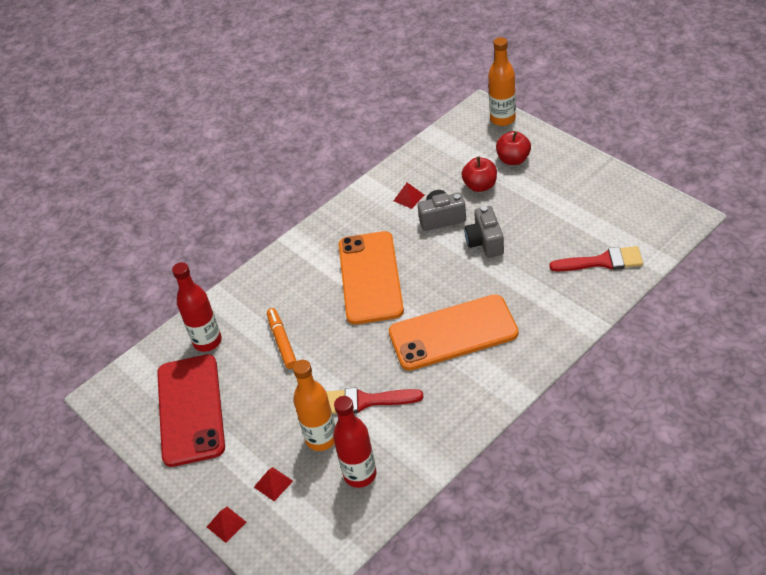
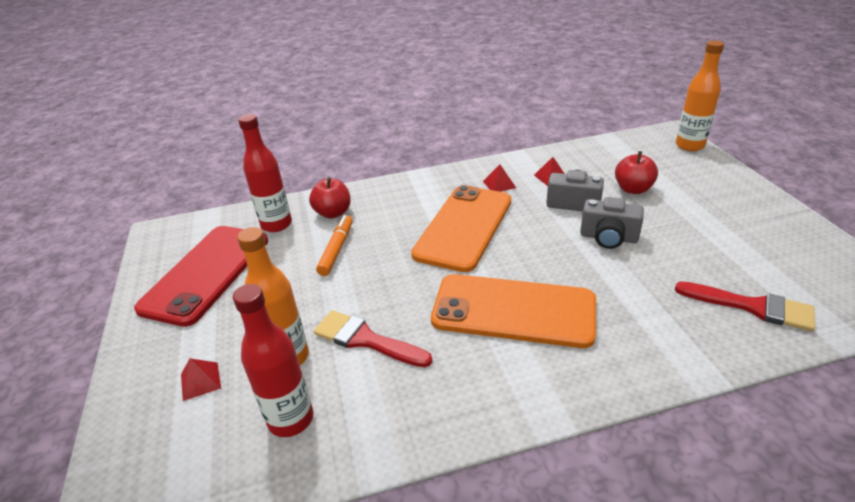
camera: 25 degrees right, 10 degrees down
(226, 524) = (118, 400): red pyramid -> red pyramid (499, 184)
(485, 242) = (608, 238): grey camera -> grey camera turned 90 degrees counterclockwise
(513, 159) = (683, 179): red apple -> red apple (333, 213)

